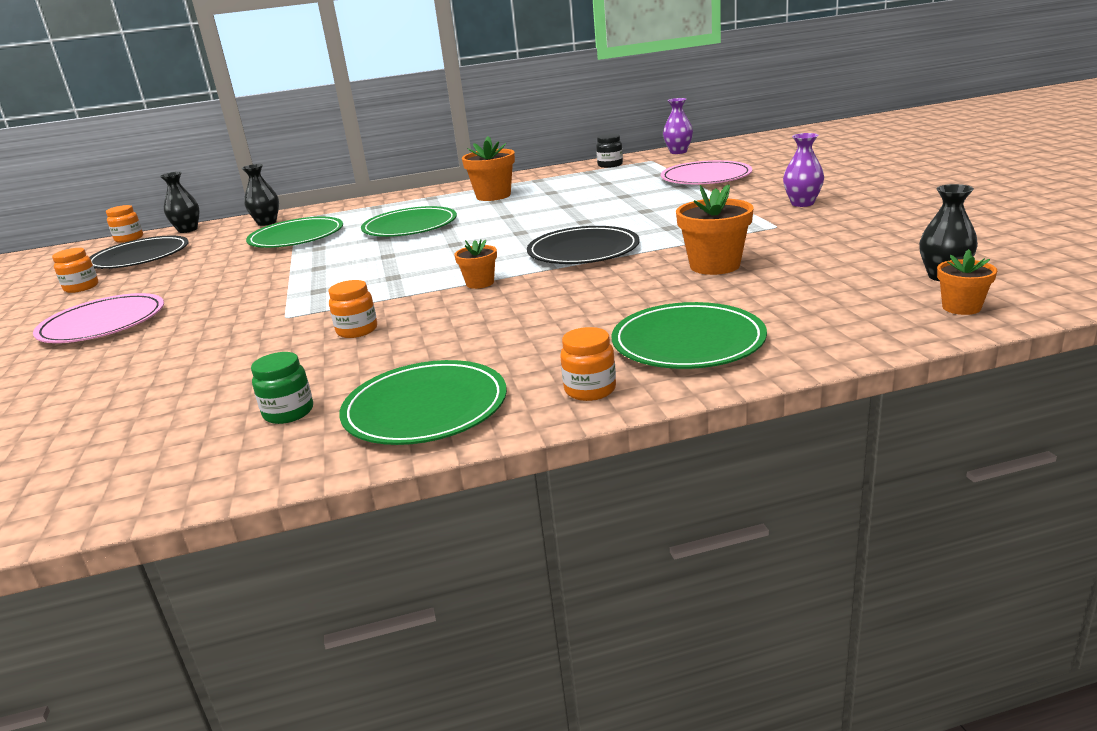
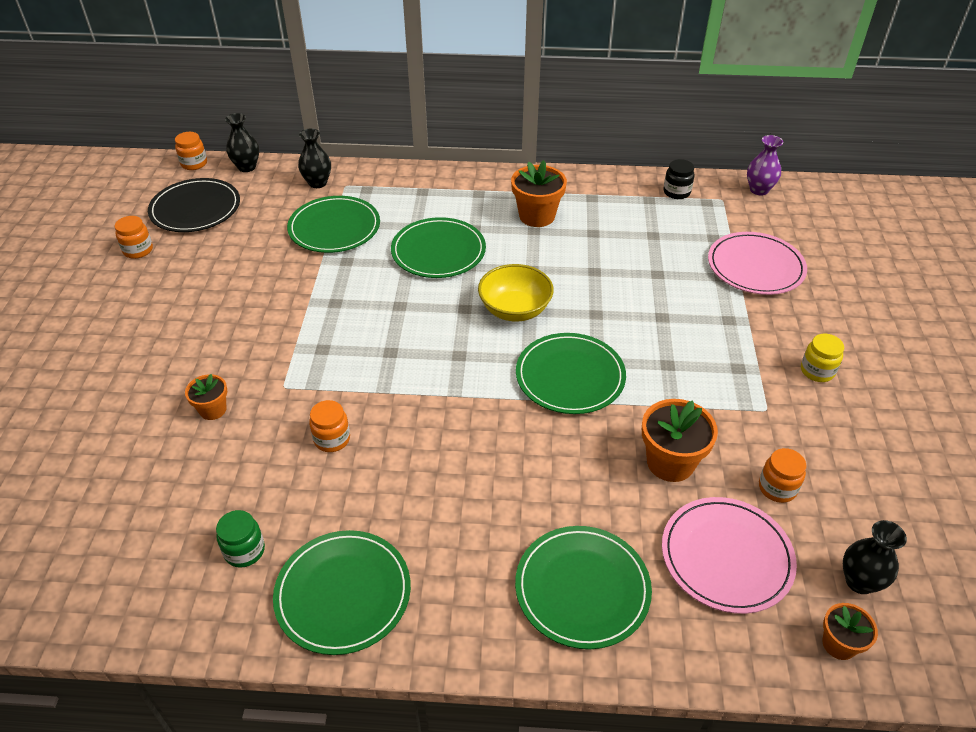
camera: 15 degrees right, 20 degrees up
(103, 323) = (142, 329): pink plate -> pink plate (726, 556)
(480, 283) = (458, 399): orange flower pot -> orange flower pot (213, 410)
(505, 235) = (515, 310): none -> yellow bowl
(583, 250) = (570, 376): black plate -> green plate
(590, 390) = (473, 627): orange jar -> orange jar (777, 488)
(802, 203) = (817, 371): purple vase -> yellow jar

